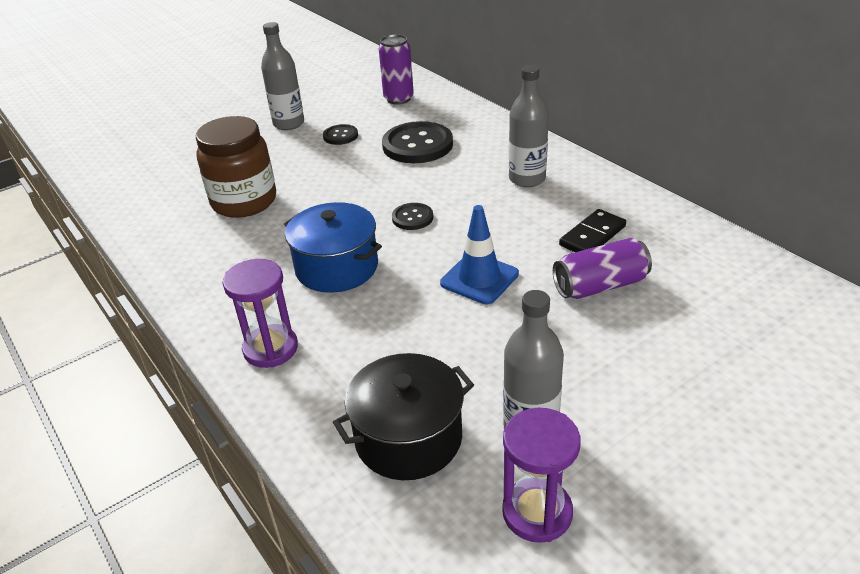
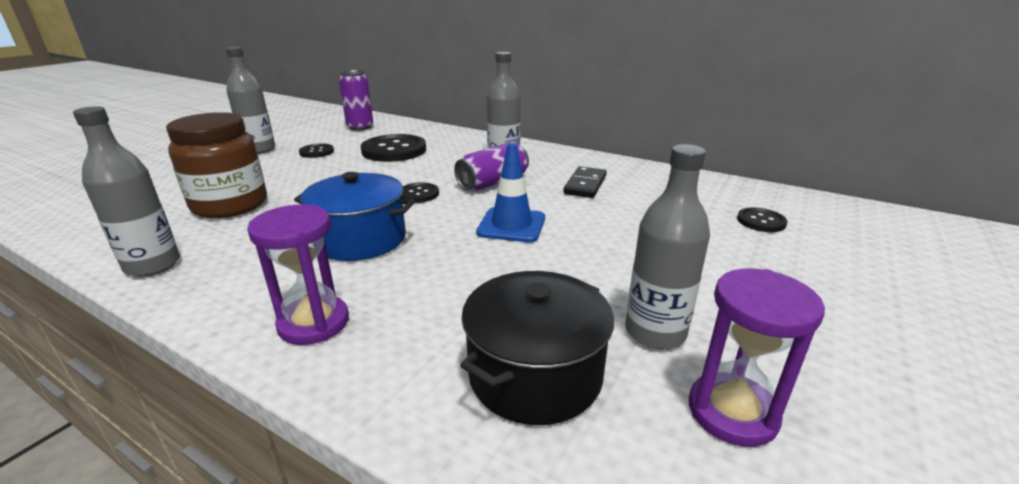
camera: 25 degrees left, 10 degrees down
(174, 262) = (153, 265): none -> grey bottle
(600, 285) = (619, 213): purple can -> purple can (493, 183)
(753, 330) = (761, 221): none -> black button

